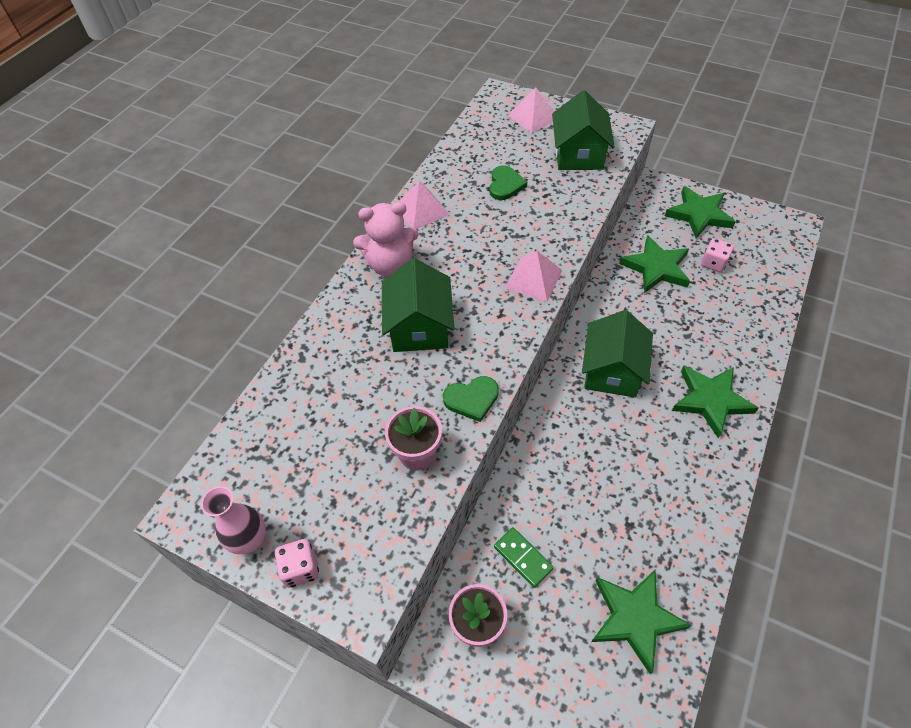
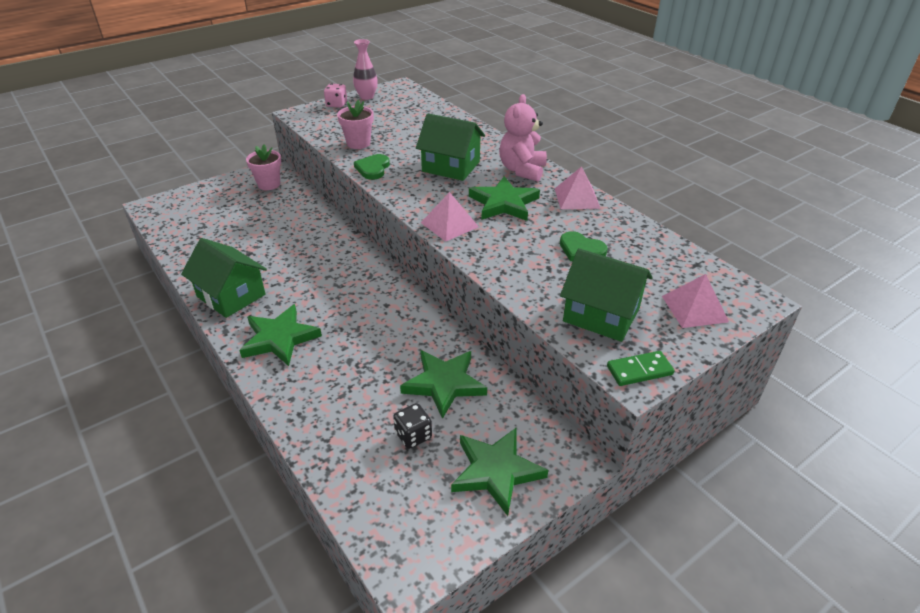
camera: 115 degrees right, 15 degrees down
(523, 557) = (282, 208): green domino -> green domino (639, 370)
(612, 371) = (361, 297): green house -> green house (231, 295)
(635, 618) = (203, 232): green star -> green star (504, 203)
(713, 263) = (413, 435): pink dice -> black dice

